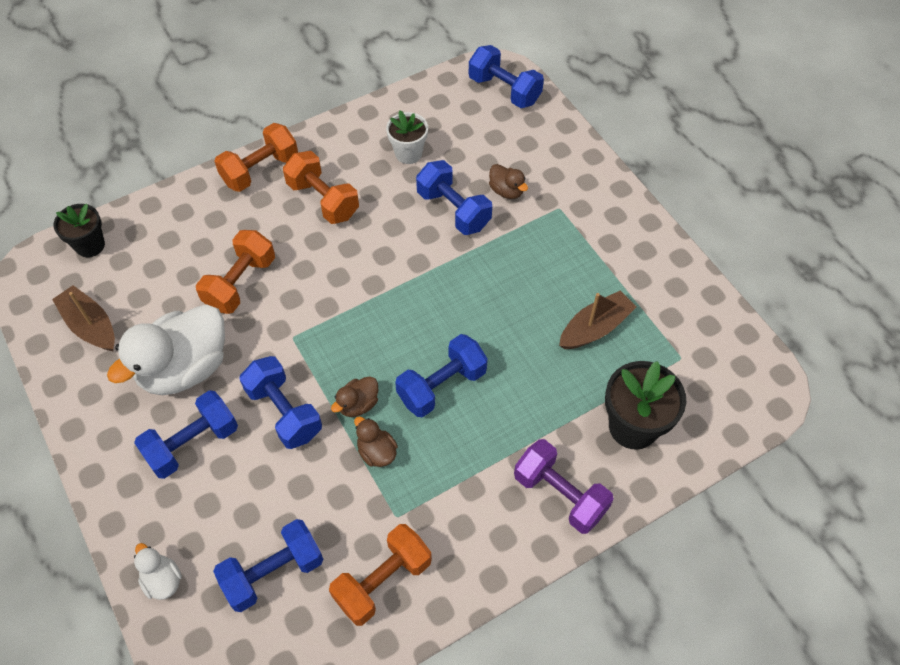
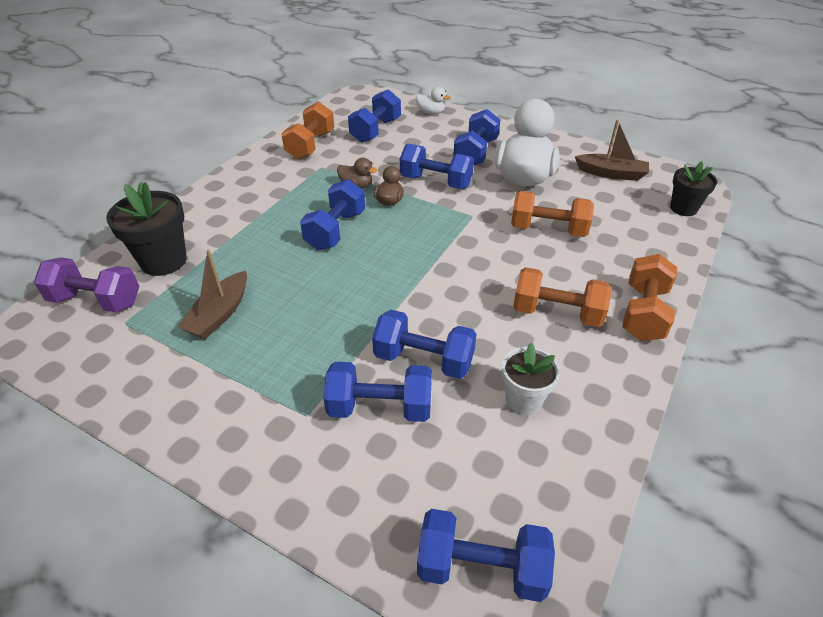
camera: 150 degrees right, 15 degrees down
(240, 283) = (548, 229): orange dumbbell -> orange dumbbell turned 75 degrees counterclockwise
(506, 191) = (380, 407): brown duck -> blue dumbbell
(560, 494) = (213, 209): purple dumbbell -> purple dumbbell (96, 301)

